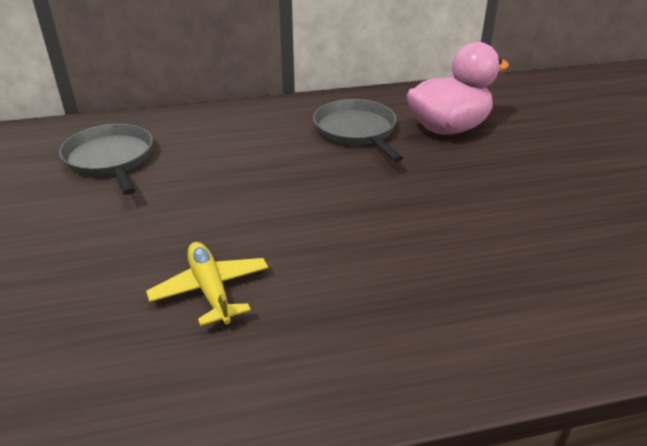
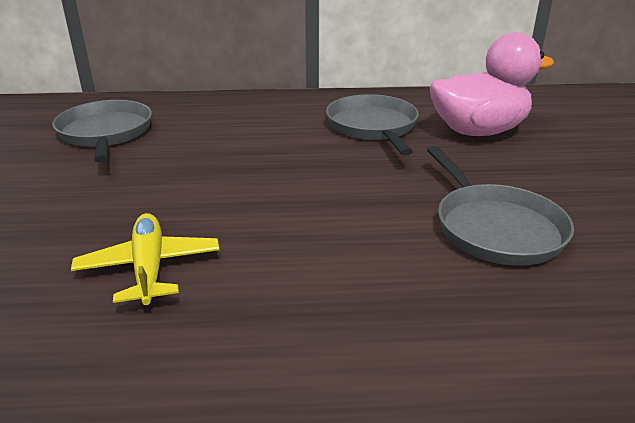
camera: 10 degrees right, 5 degrees down
(482, 221) = (495, 228): none -> grey pan

